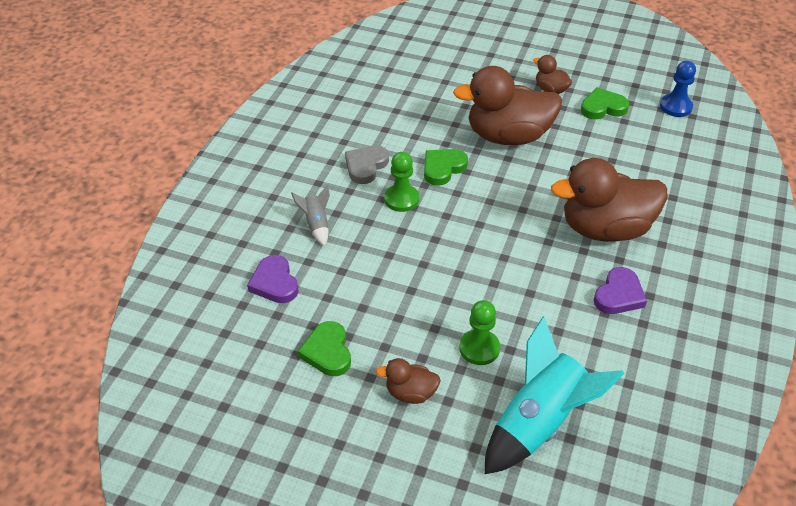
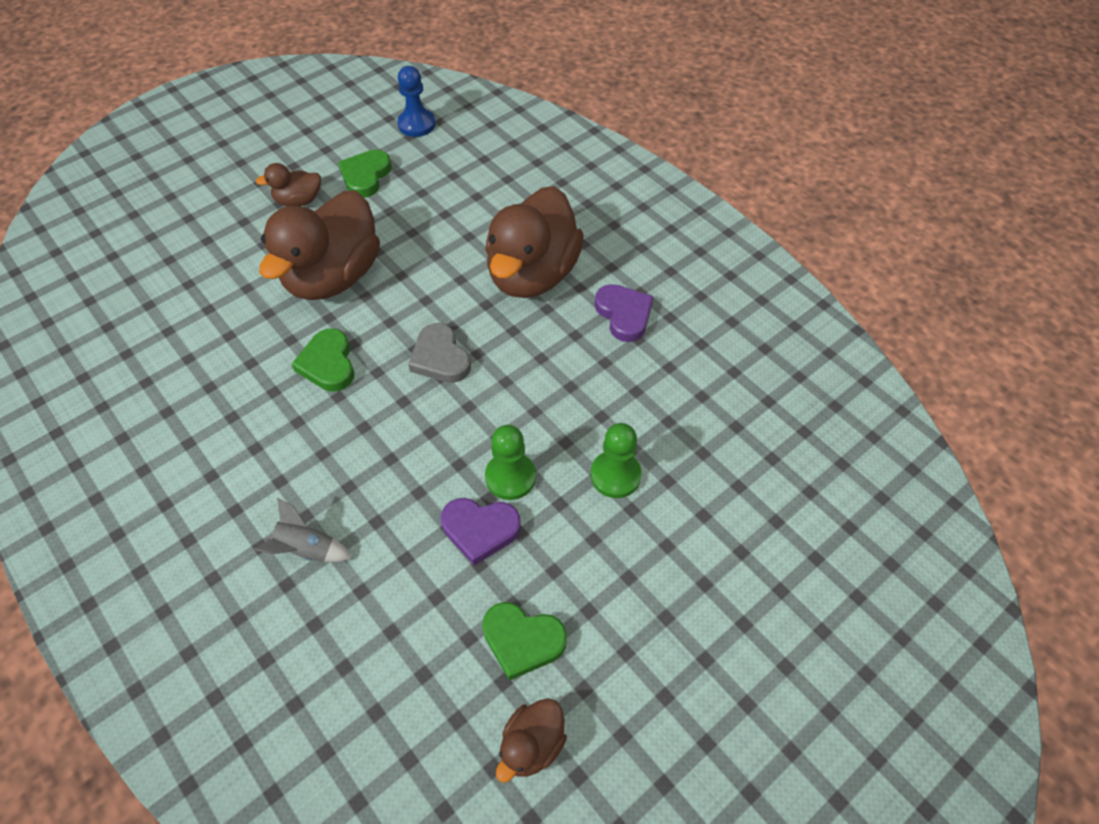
camera: 60 degrees left, 10 degrees up
(274, 283) = (368, 651): purple heart -> purple heart (480, 530)
(366, 166) = (254, 441): grey heart -> grey heart (440, 358)
(401, 199) = (341, 432): green pawn -> green pawn (510, 477)
(410, 393) = (636, 578): brown duck -> brown duck (532, 745)
(539, 423) = (741, 474): turquoise rocket -> none

